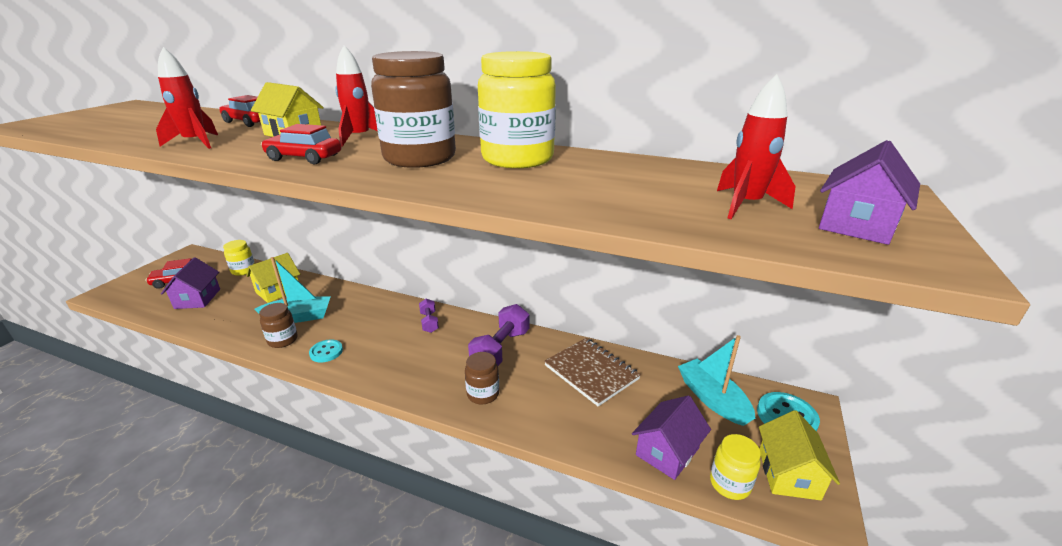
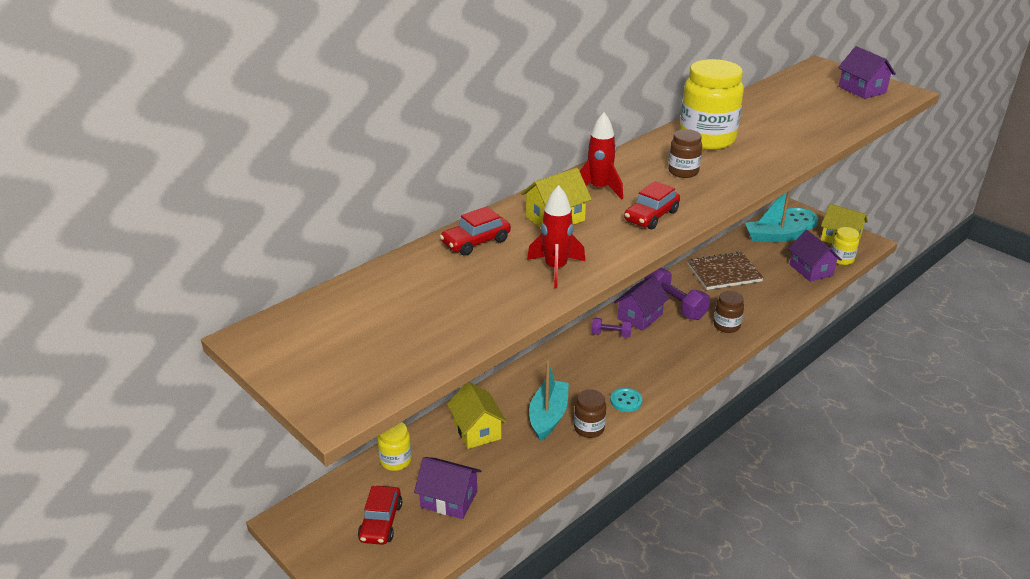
camera: 65 degrees left, 5 degrees up
(420, 158) = (683, 171): brown jar -> brown jar, size x0.51
(467, 332) = (640, 316): none -> purple house
(745, 205) = (827, 103): red rocket -> none

